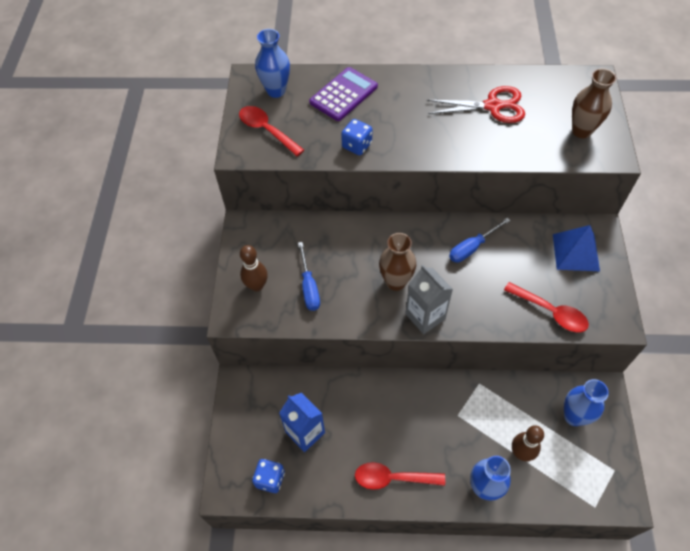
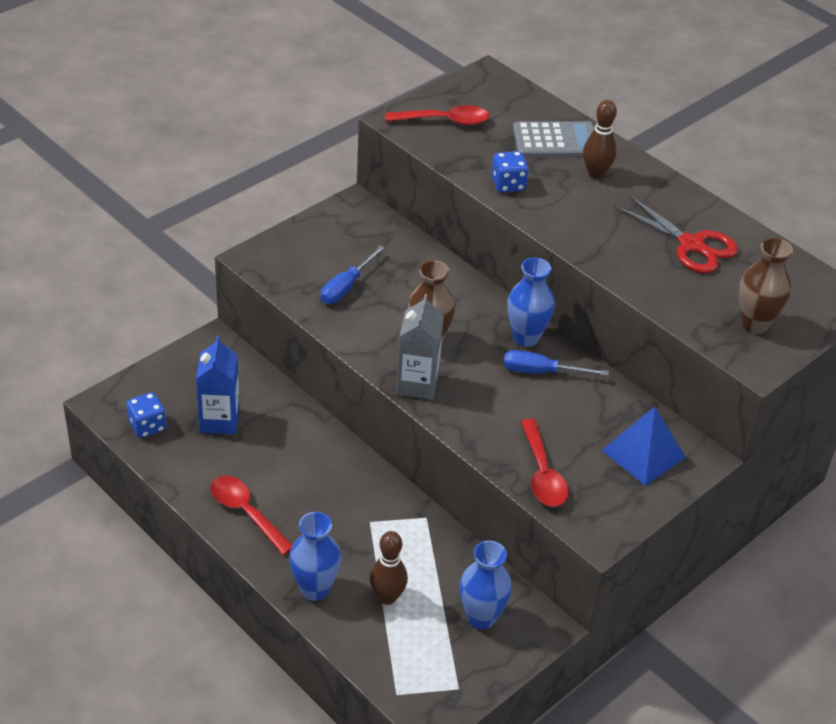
camera: 40 degrees right, 15 degrees down
(257, 285) = (304, 253): brown bowling pin -> brown bowling pin (596, 173)
(267, 130) = (444, 121): red spoon -> red spoon turned 90 degrees clockwise
(276, 91) = (496, 99): blue vase -> blue vase (526, 338)
(343, 94) = (555, 141): purple calculator -> grey calculator

